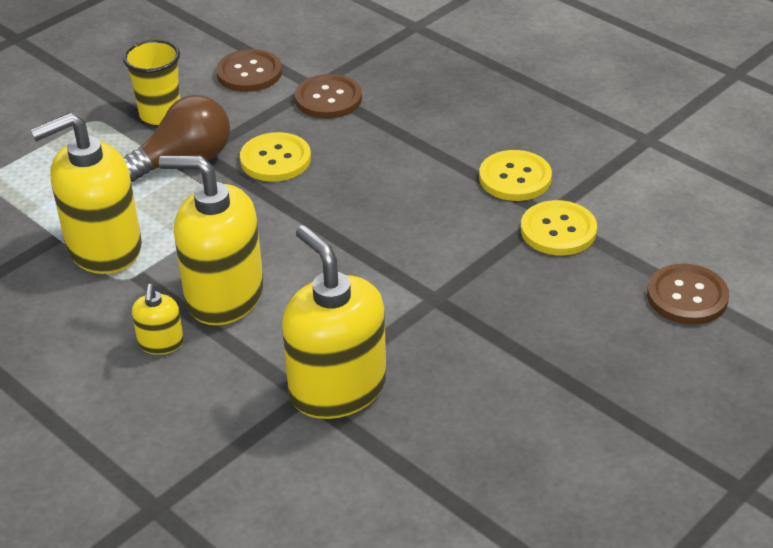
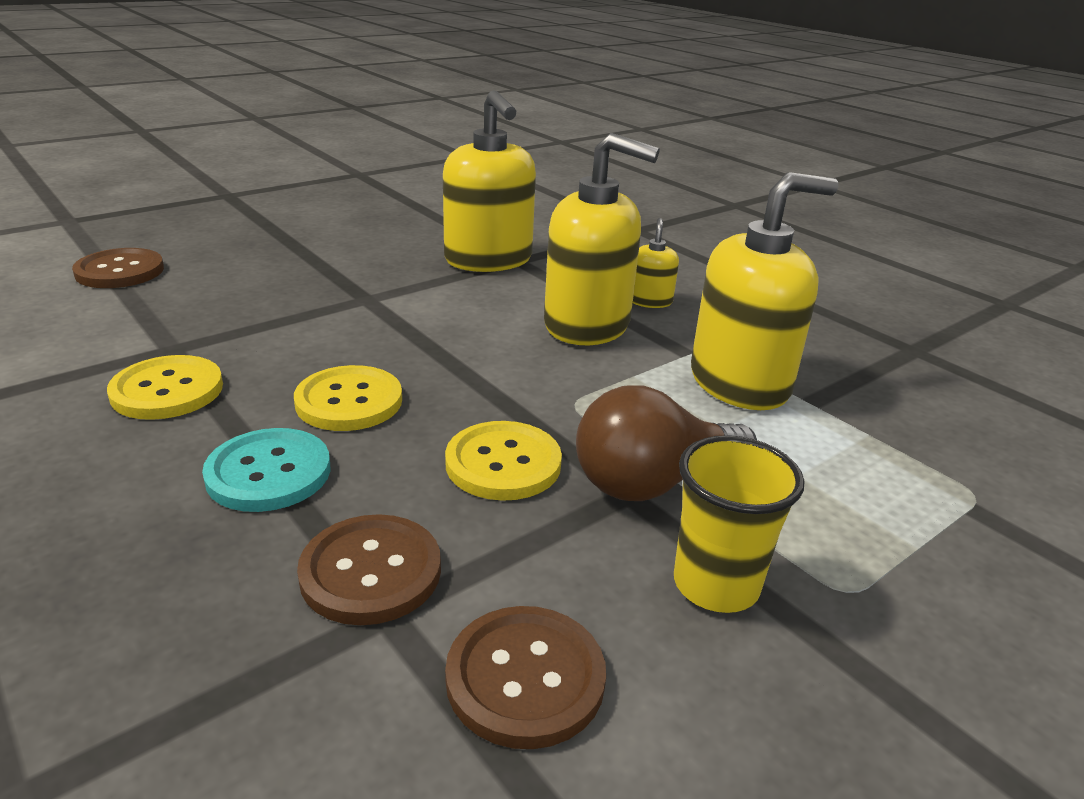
camera: 175 degrees left, 10 degrees down
(408, 135) = (268, 473): none -> turquoise button
(558, 230) = (179, 332): yellow button -> yellow button (349, 401)

